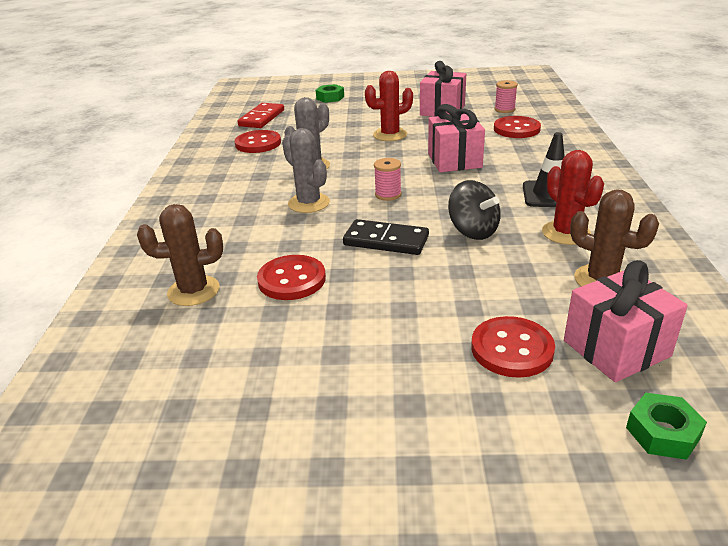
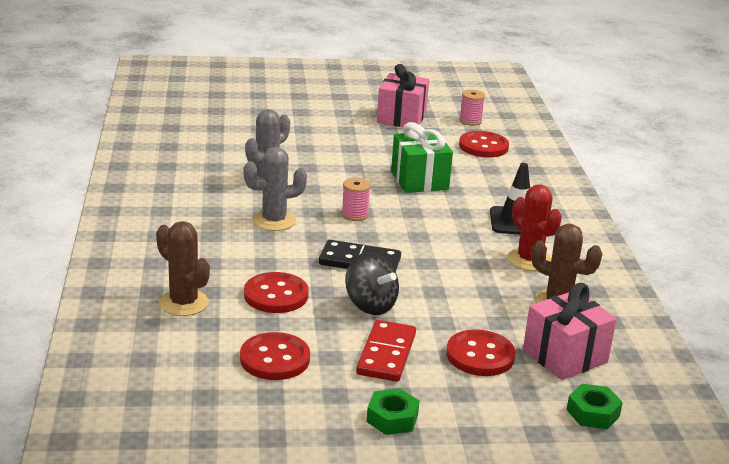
camera: 10 degrees left, 5 degrees down
(193, 291) = (183, 303): brown cactus -> brown cactus turned 60 degrees clockwise
(258, 143) = (199, 148): red button -> red button (275, 359)
(262, 118) = (193, 116): red domino -> red domino (386, 354)
(309, 203) = (274, 221): grey cactus -> grey cactus turned 60 degrees counterclockwise
(330, 98) = (268, 92): green nut -> green nut (392, 418)
(390, 135) = (346, 146): red cactus -> none
(454, 161) = (419, 180): pink gift -> green gift
(473, 231) = (442, 255): black spinning top -> black spinning top (370, 305)

